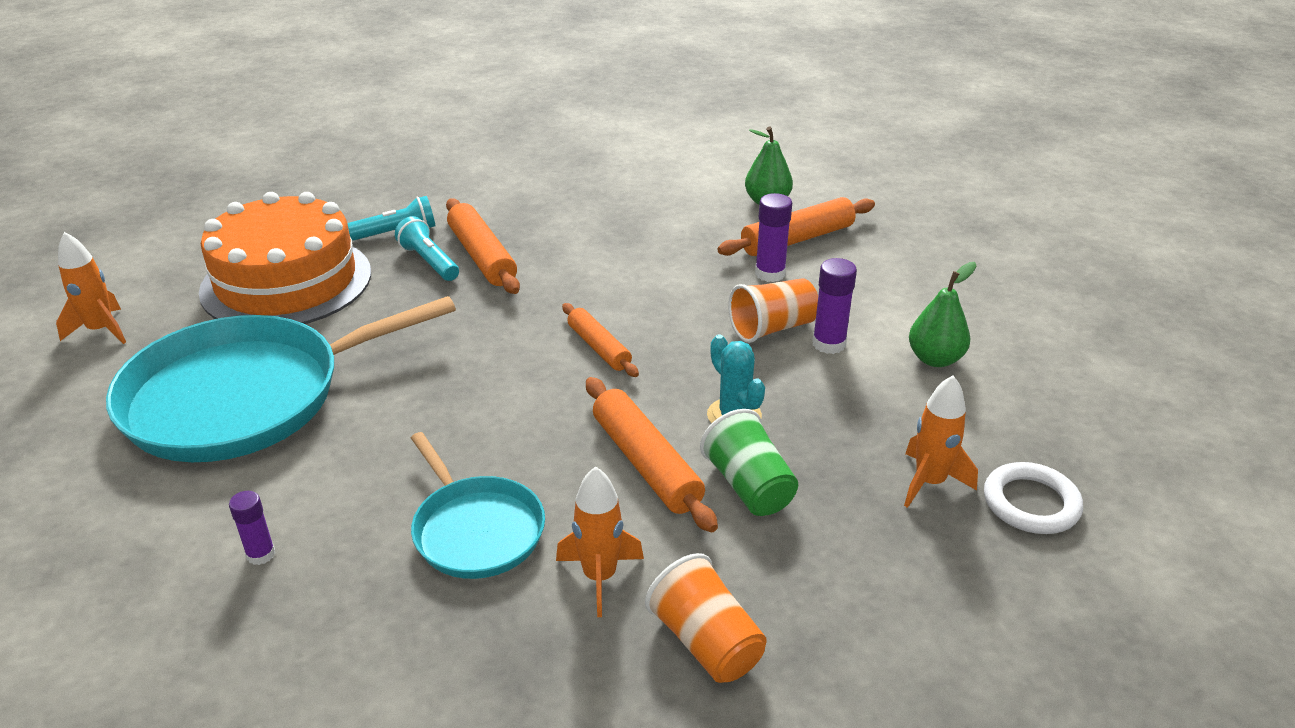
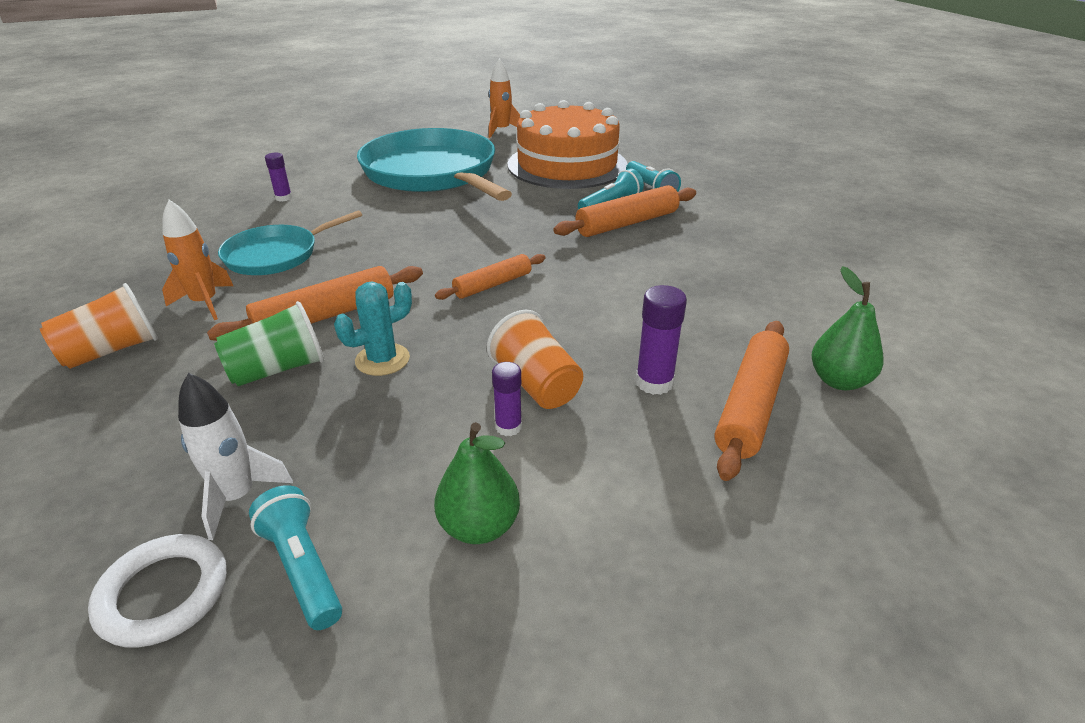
camera: 85 degrees right, 0 degrees up
(797, 239) = (751, 406): orange rolling pin -> orange rolling pin turned 60 degrees clockwise
(829, 344) = (508, 427): purple glue stick -> purple glue stick, size x0.66
(929, 482) = (237, 497): orange rocket -> white rocket
(990, 437) = (302, 567): none -> turquoise flashlight

